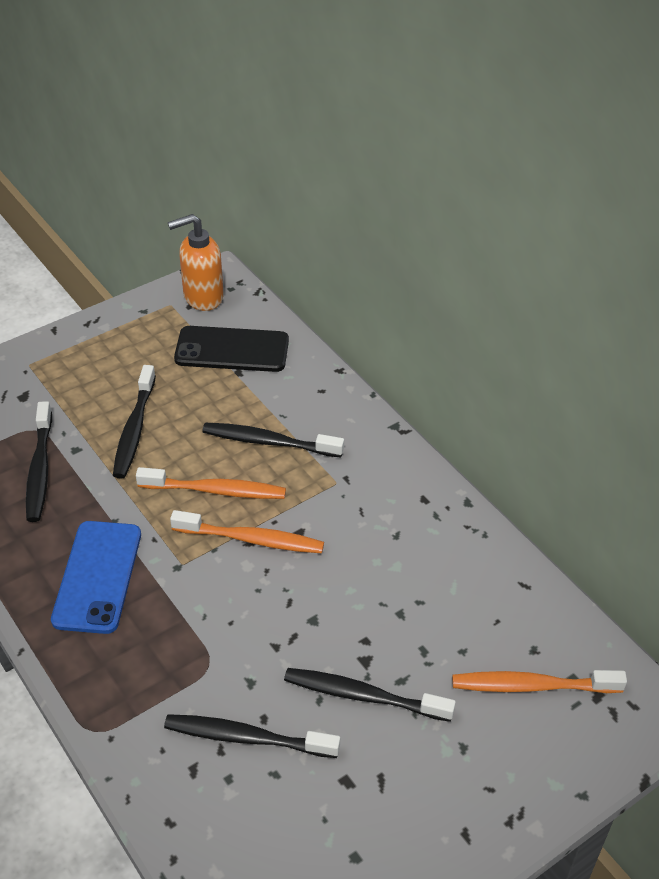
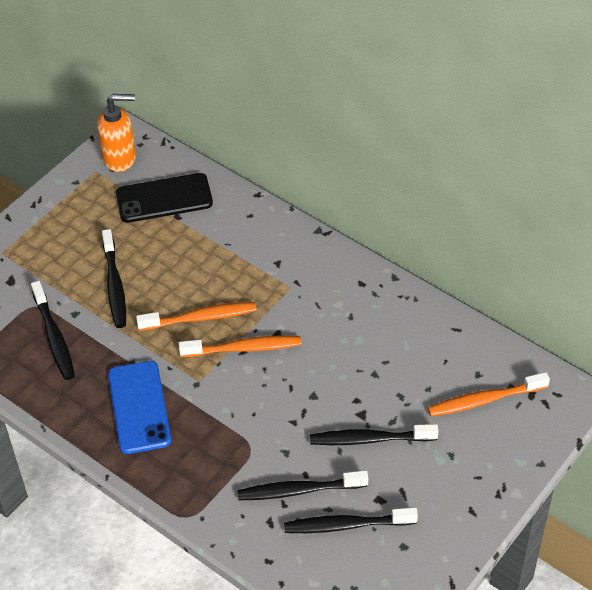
camera: 15 degrees left, 5 degrees up
(202, 297) = (120, 158): orange soap dispenser -> orange soap dispenser turned 150 degrees counterclockwise
(269, 442) = (226, 268): black toothbrush -> black toothbrush (347, 525)

